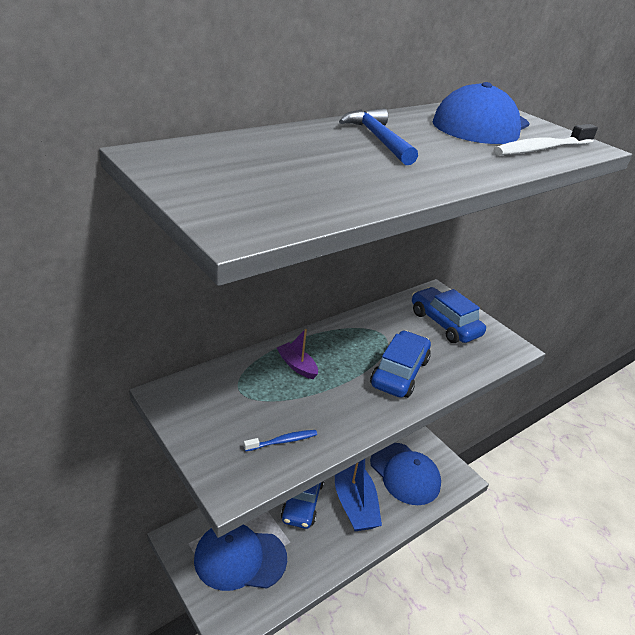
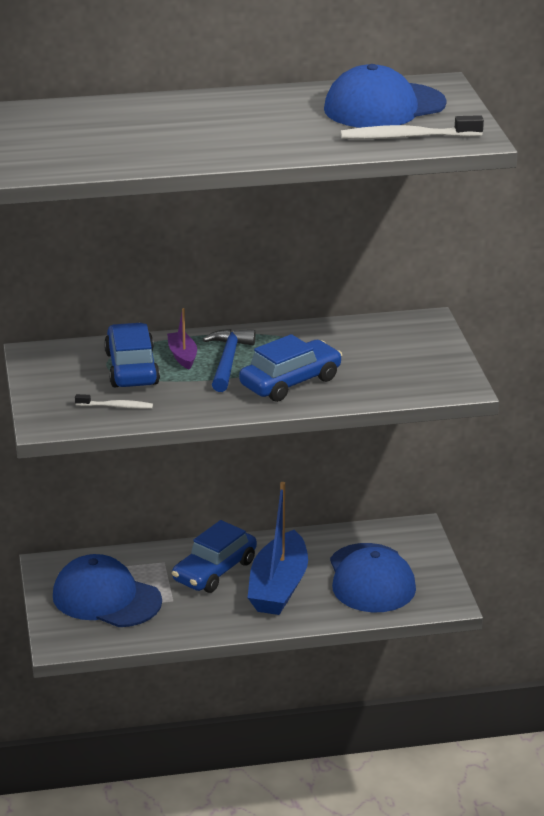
camera: 30 degrees right, 5 degrees down
(282, 441) = (116, 406): blue toothbrush -> white toothbrush
(378, 139) = (239, 113): blue hammer -> blue hammer (227, 361)
(444, 324) = (399, 351): blue car -> blue car (131, 368)

